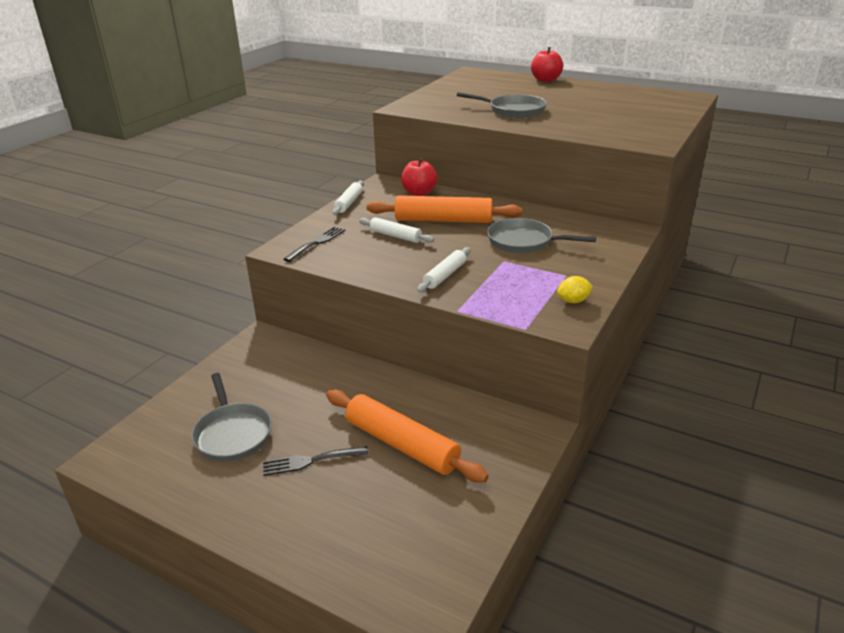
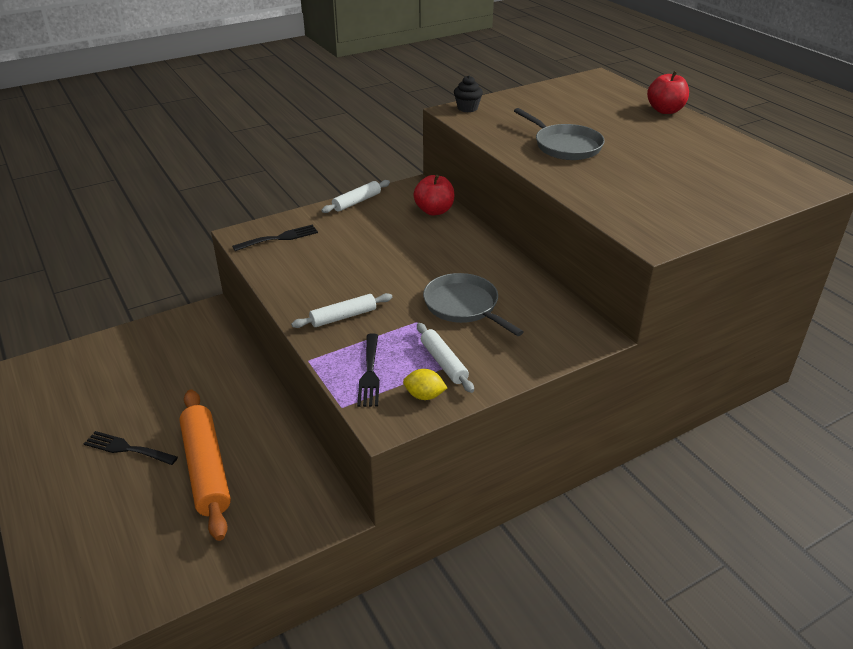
camera: 30 degrees right, 5 degrees up
(232, 433) = (100, 396): grey pan -> none
(395, 236) = (353, 255): white rolling pin -> white rolling pin (444, 362)
(408, 105) = (467, 108): none -> black cupcake
(443, 220) = (418, 252): orange rolling pin -> none
(516, 302) = (369, 373): none -> black fork

